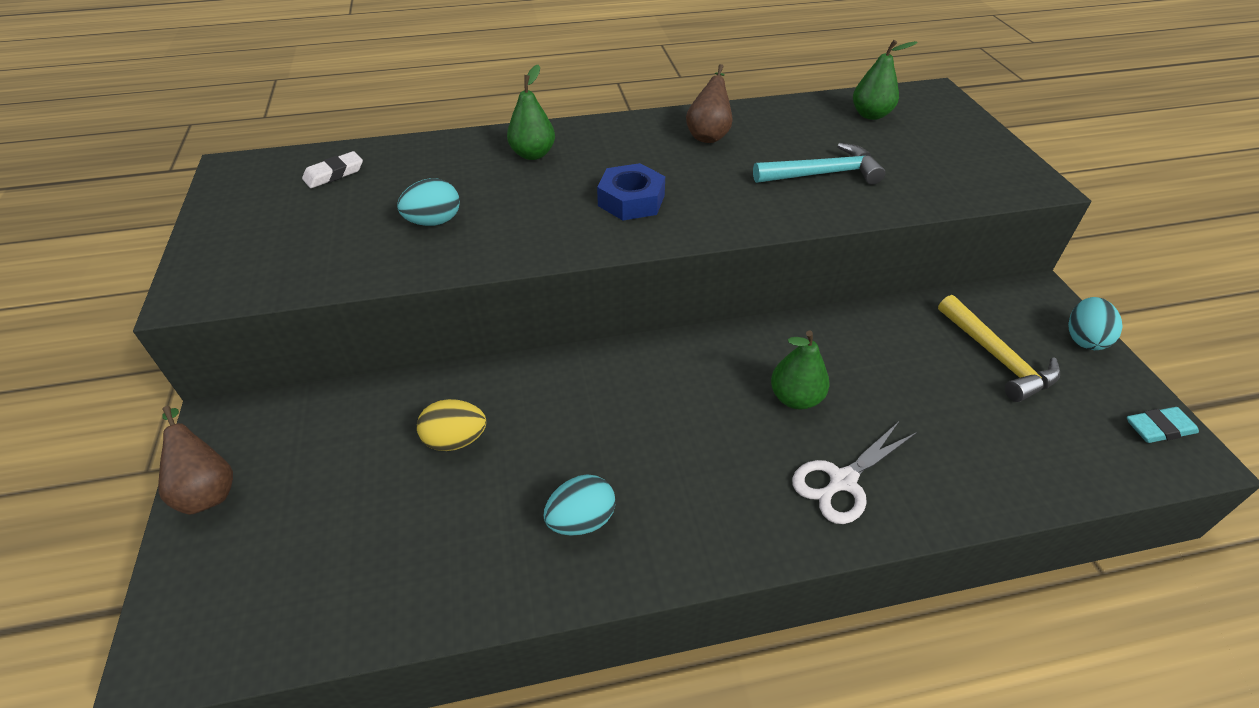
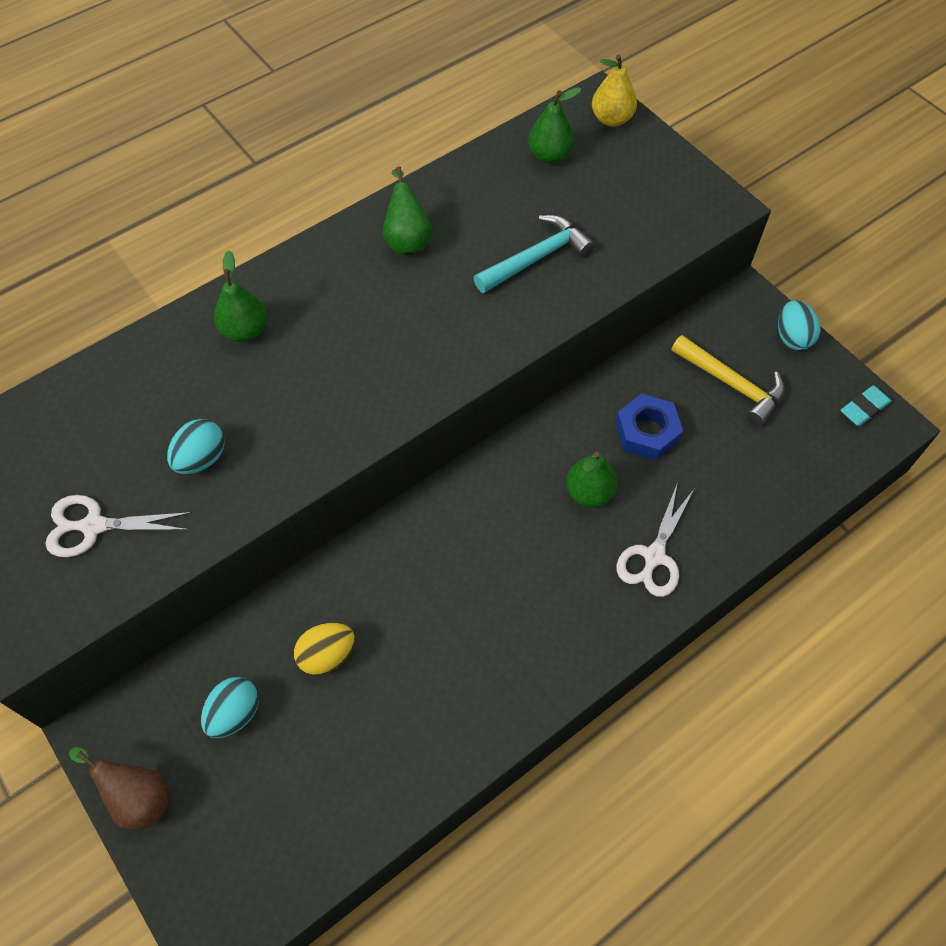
camera: 25 degrees left, 15 degrees up
(313, 238) = (94, 526): none -> white scissors
(334, 174) = (51, 435): white eraser -> none
(581, 520) = (472, 679): turquoise egg -> turquoise egg (235, 713)
(631, 200) = (376, 358): blue nut -> blue nut (647, 432)
(709, 135) = (407, 239): brown pear -> green pear
(942, 106) = (611, 119): none -> yellow pear

